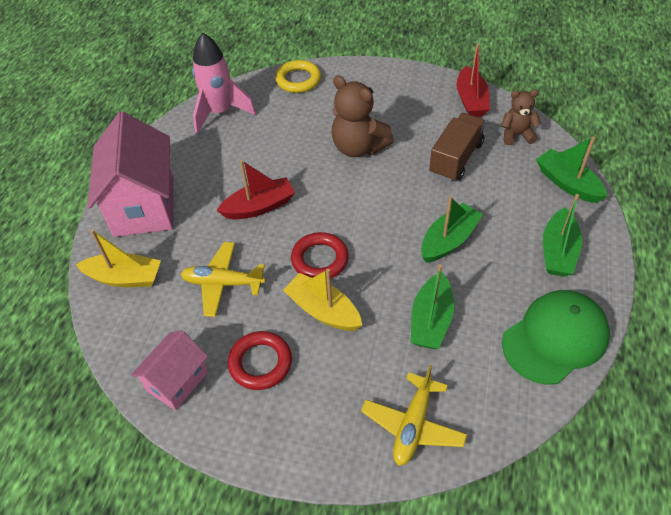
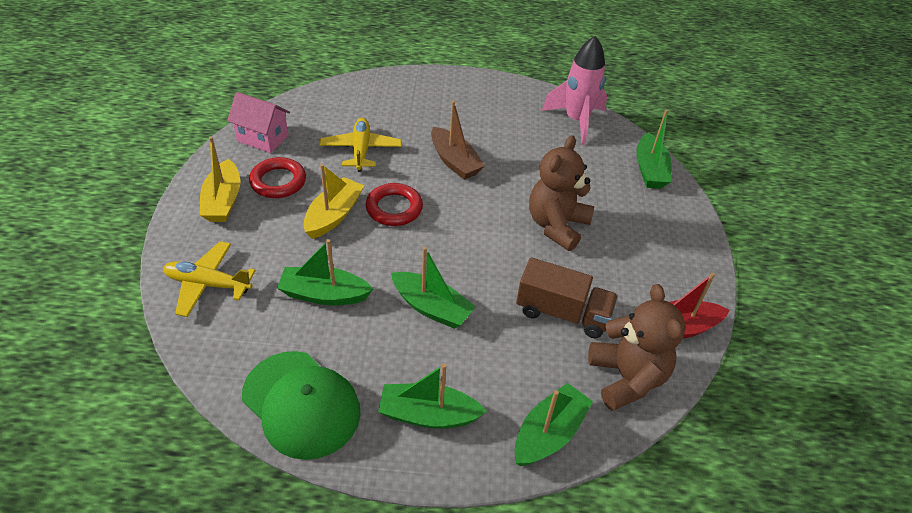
camera: 75 degrees right, 5 degrees down
(125, 278) = (363, 96): yellow boat -> yellow boat (223, 201)
(144, 206) = (443, 93): pink house -> none
(259, 207) = (454, 161): red boat -> brown boat
(298, 80) = (649, 170): yellow ring -> green boat
(516, 135) = (626, 378): brown teddy bear -> brown teddy bear, size x1.65

